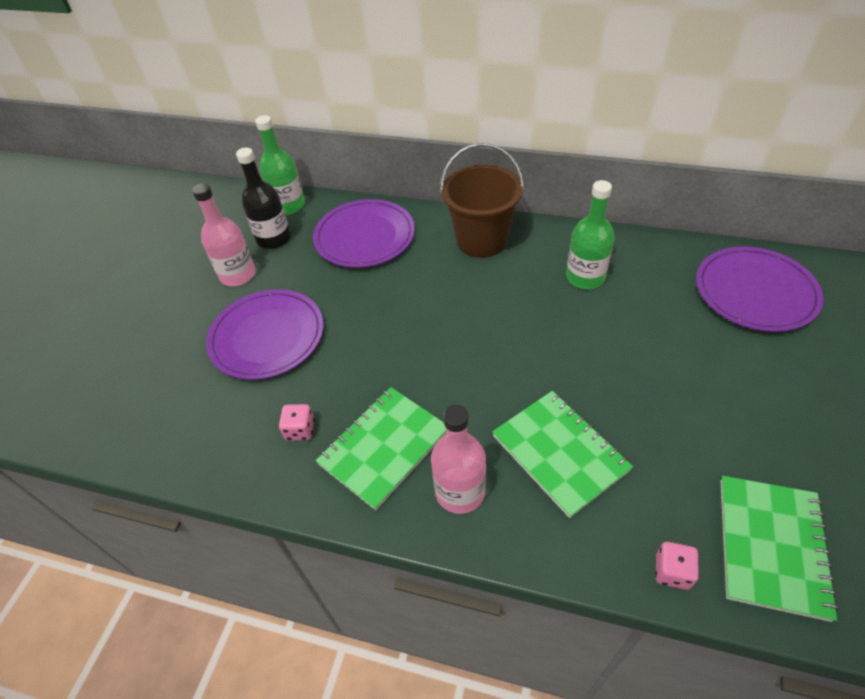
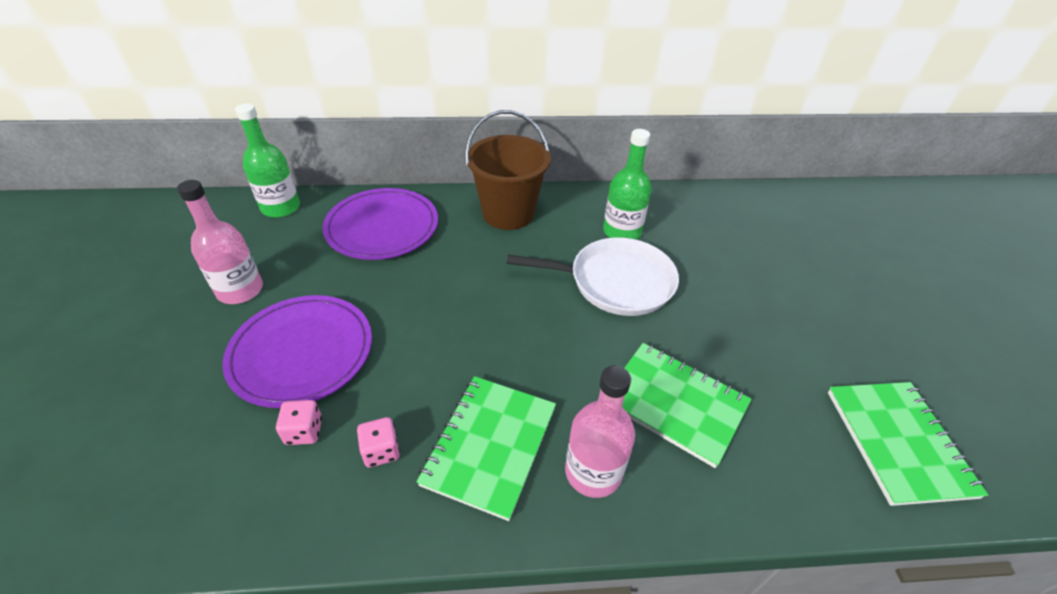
camera: 25 degrees left, 5 degrees down
(273, 239) = (274, 244): black bottle -> none
(555, 327) = (615, 282): none -> white pan
(672, 571) = (831, 494): pink dice -> pink dice (304, 431)
(755, 292) = (770, 221): purple plate -> none

